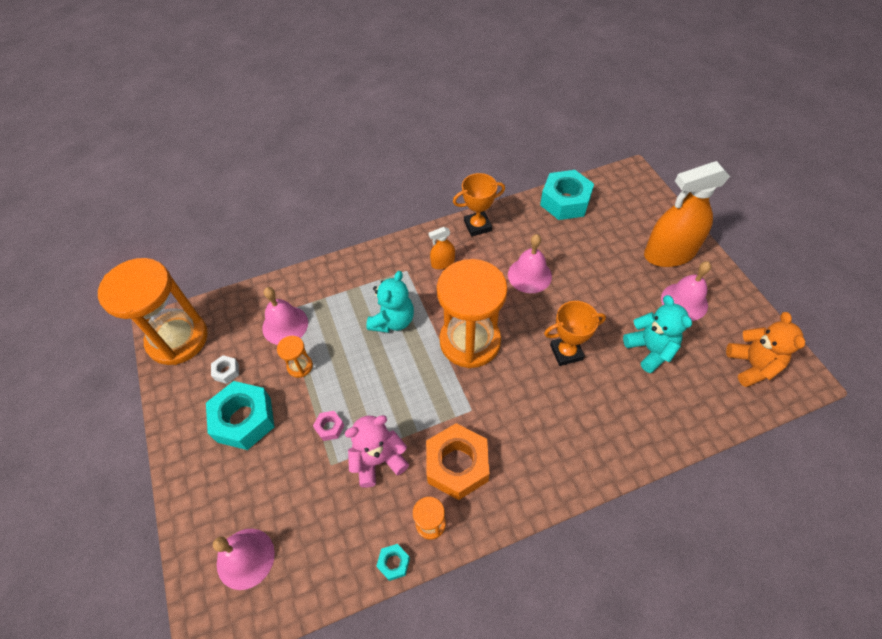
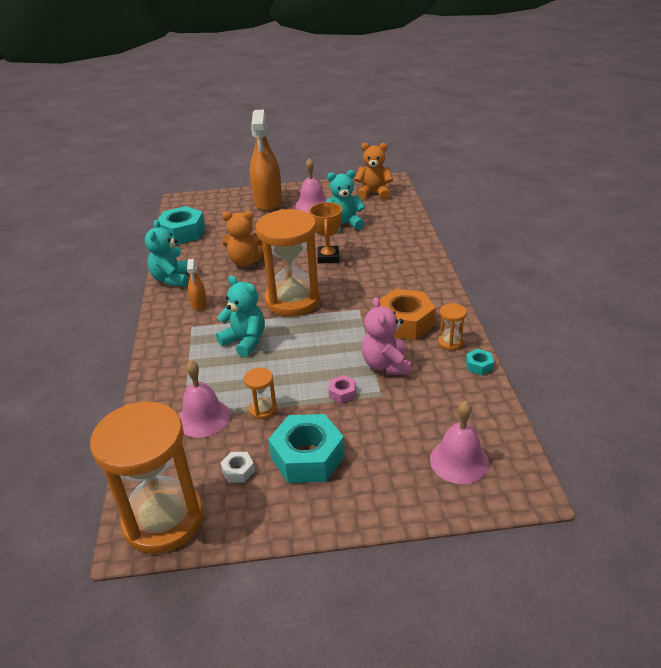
camera: 75 degrees left, 20 degrees down
(477, 226) = (172, 279): orange trophy -> turquoise teddy bear
(529, 275) = (245, 261): pink bell -> orange teddy bear

